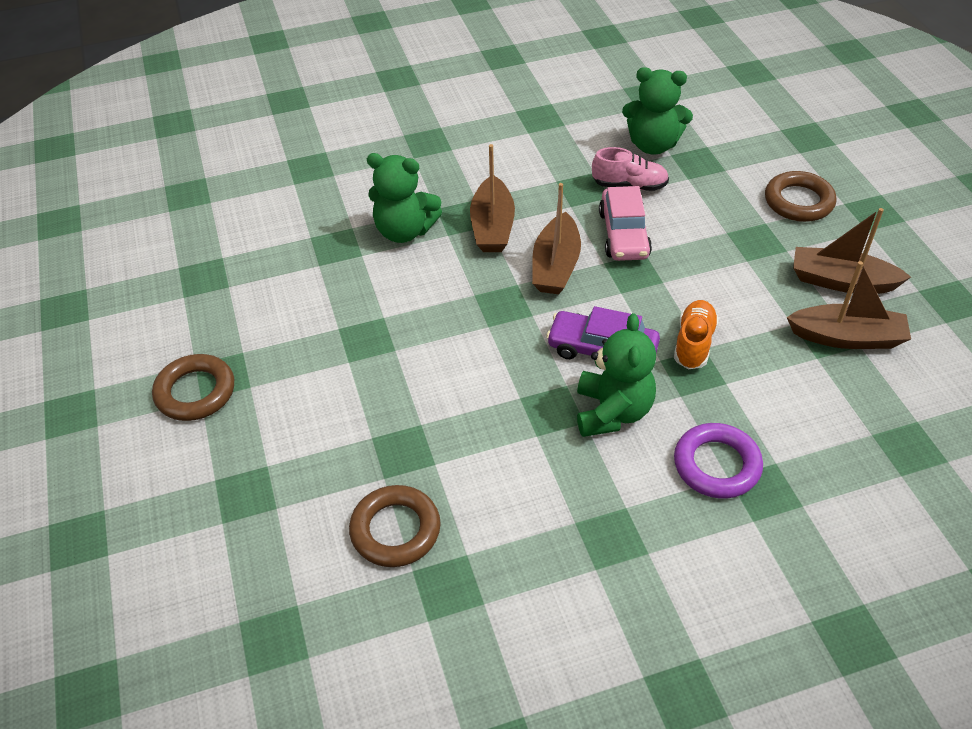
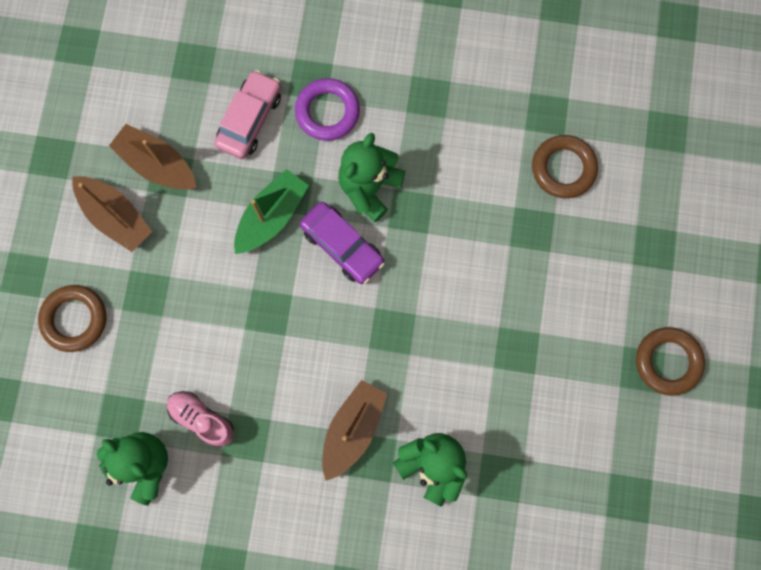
camera: 155 degrees left, 30 degrees up
(556, 266) = (326, 352): brown boat -> none
(623, 234) = (247, 359): pink car -> pink car (250, 119)
(693, 343) = (271, 216): orange shoe -> green boat

